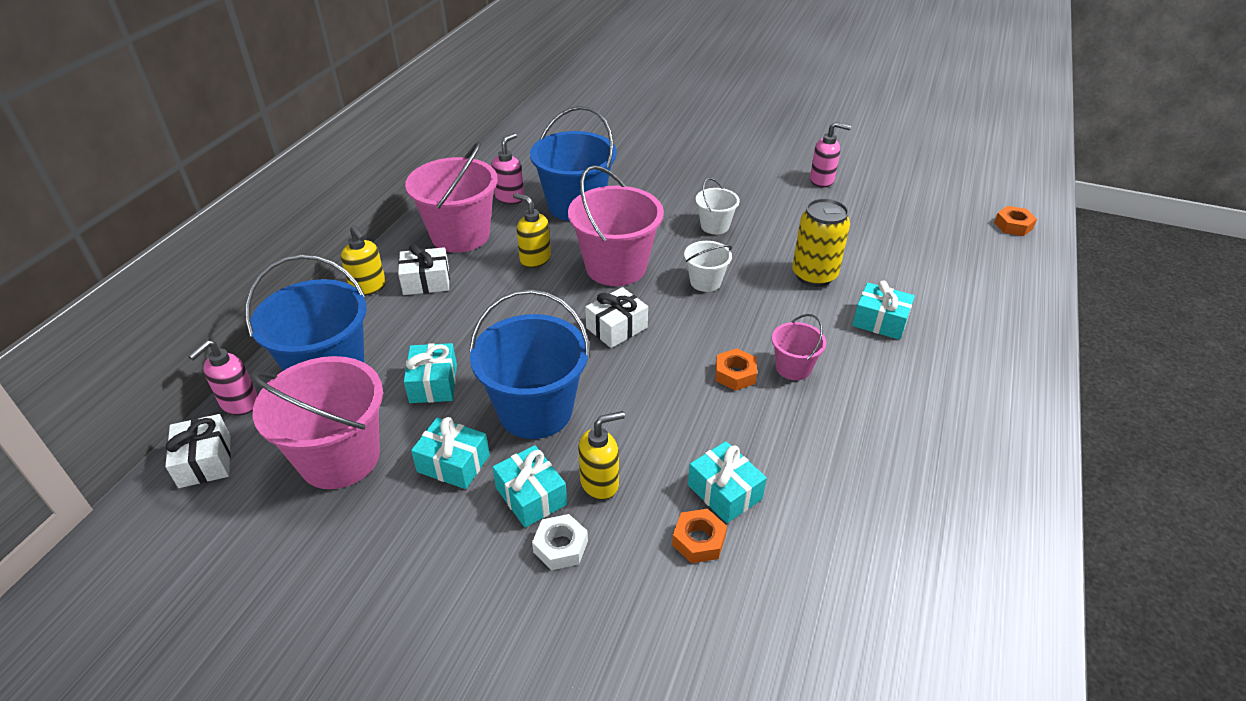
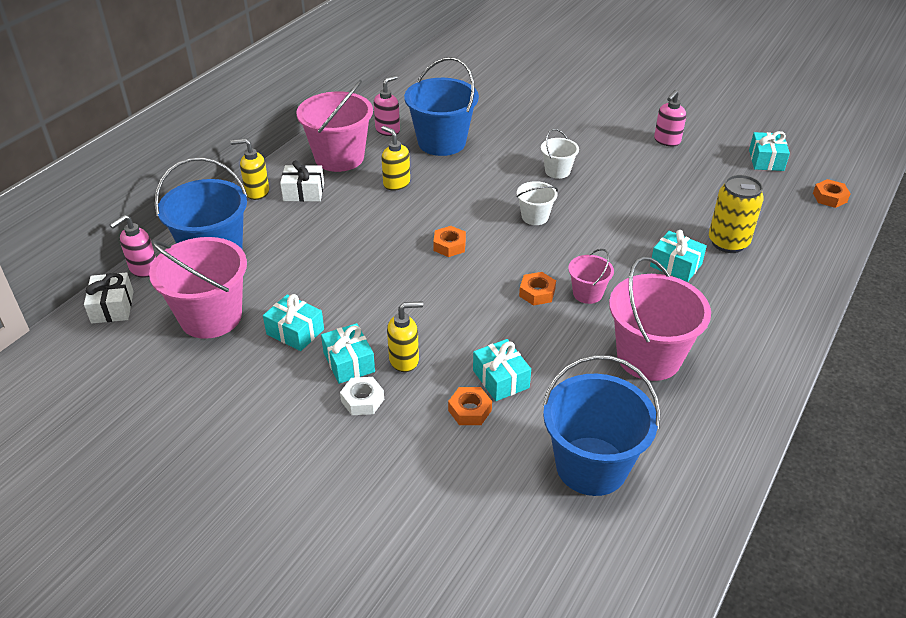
camera: 10 degrees right, 0 degrees up
(368, 287) = (257, 192): yellow soap dispenser -> yellow soap dispenser turned 120 degrees clockwise
(433, 383) = (292, 271): turquoise gift -> turquoise gift (766, 160)
(535, 411) = (367, 301): blue bucket -> blue bucket (591, 466)
(616, 267) = (462, 197): pink bucket -> pink bucket (648, 357)
(616, 328) = (449, 245): white gift -> orange nut
(814, 275) = (631, 221): yellow can -> yellow can (728, 242)
(822, 180) = (666, 141): pink soap dispenser -> pink soap dispenser turned 105 degrees clockwise

